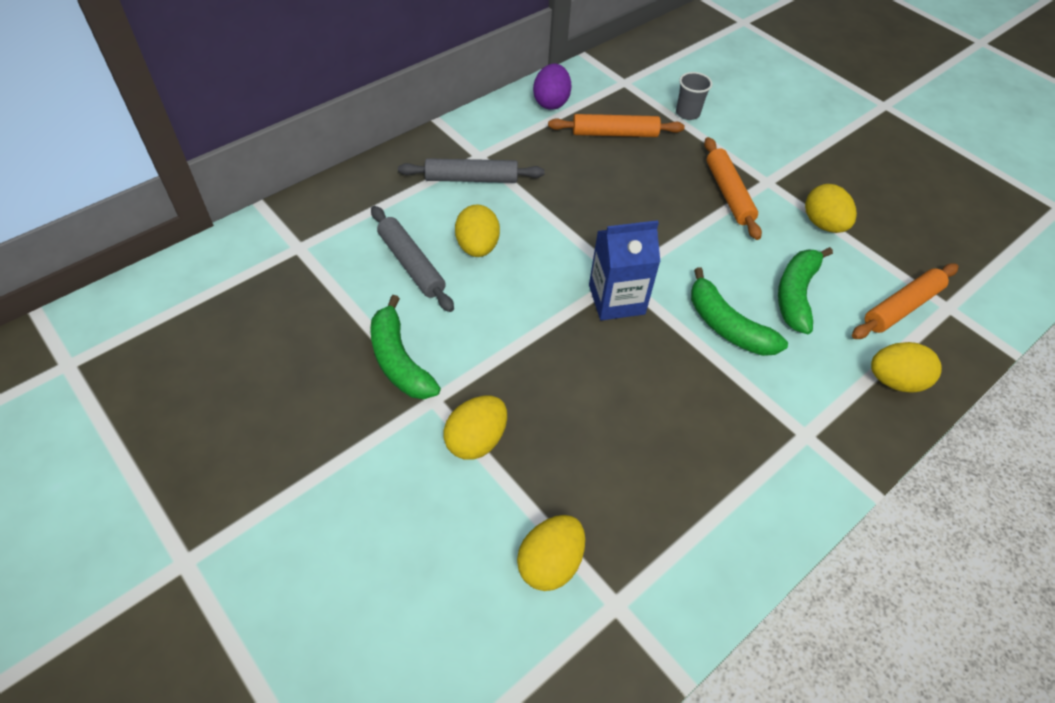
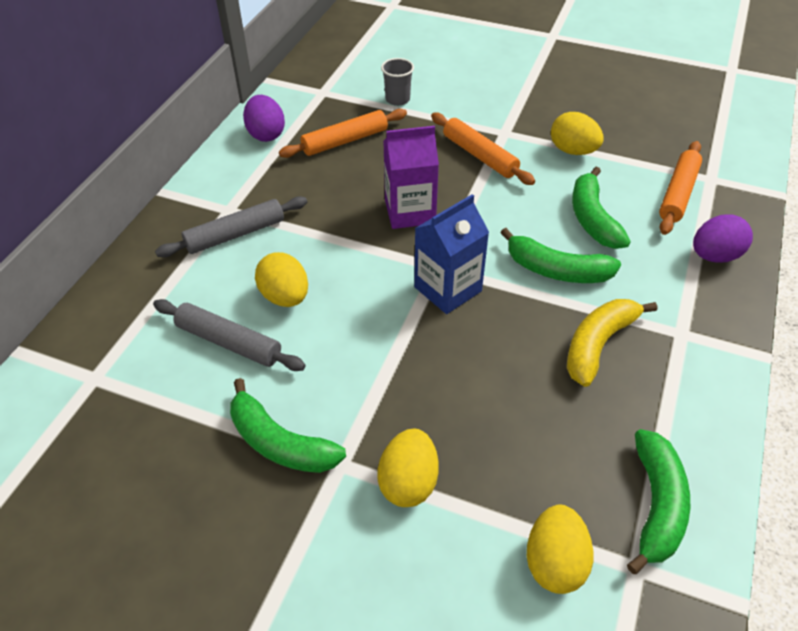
camera: 25 degrees left, 5 degrees down
(629, 219) = (410, 212): none -> purple carton
(670, 565) = (656, 505): none -> green banana
(718, 408) = (598, 344): none -> yellow banana
(894, 381) = (714, 256): yellow egg -> purple egg

